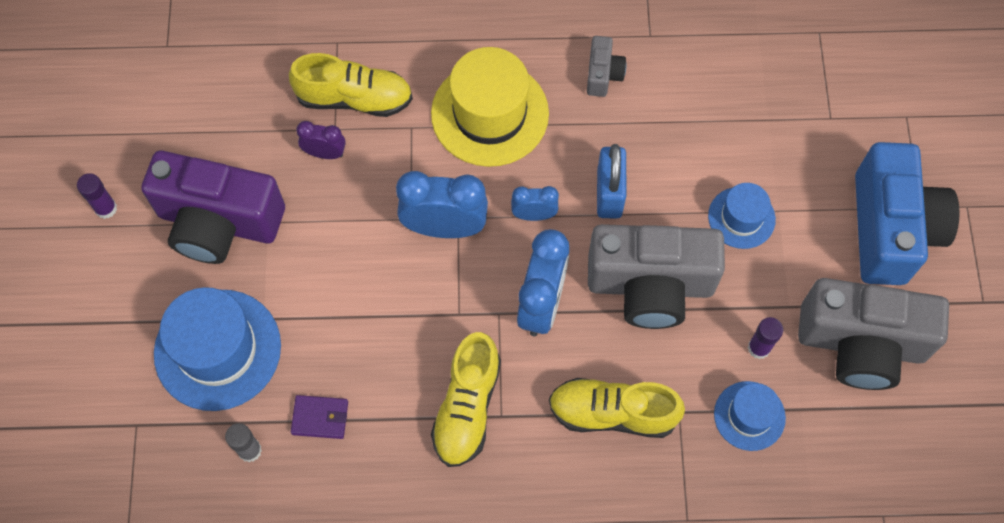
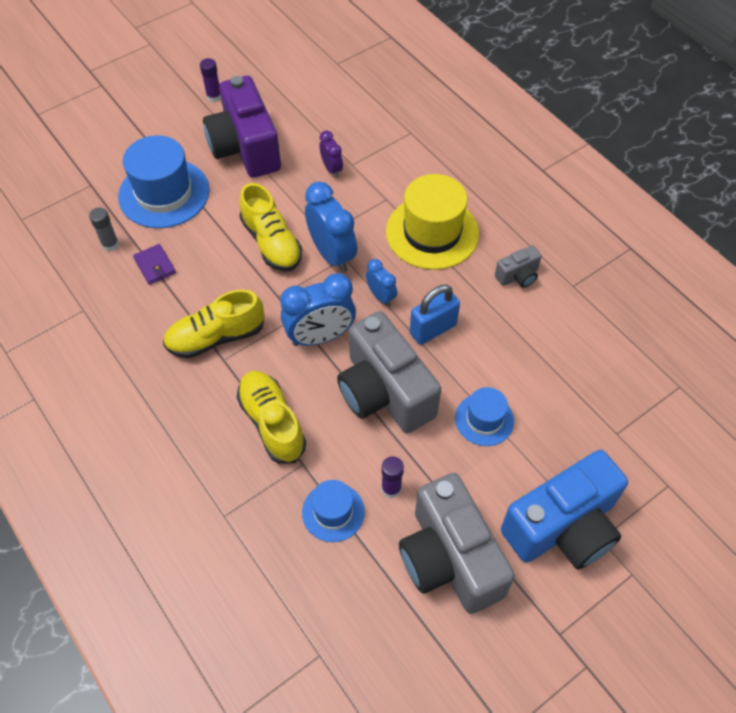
camera: 55 degrees right, 10 degrees down
(354, 98) = (380, 162): yellow shoe -> yellow shoe (271, 243)

